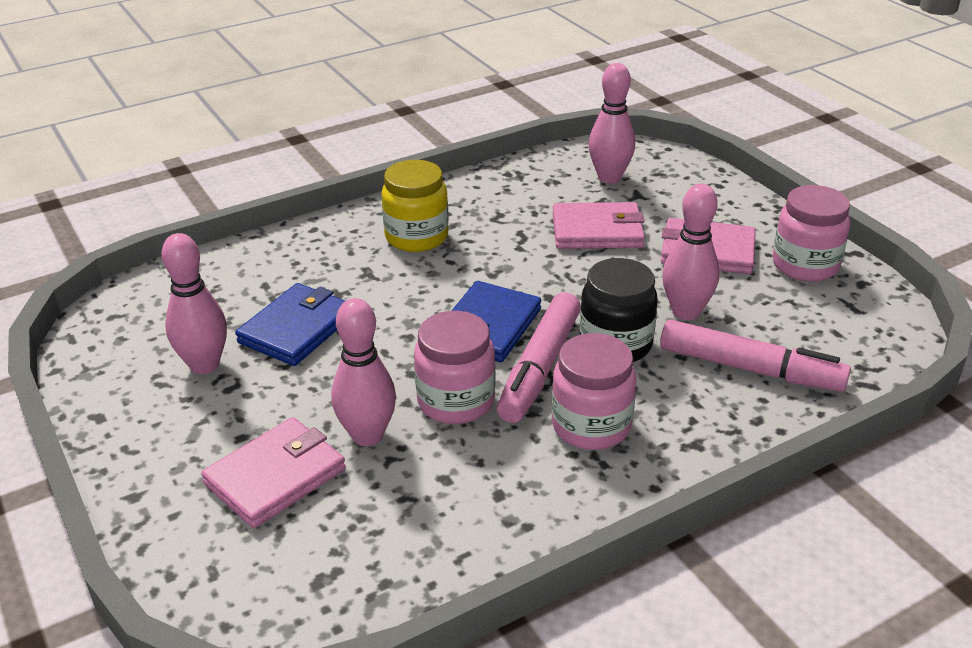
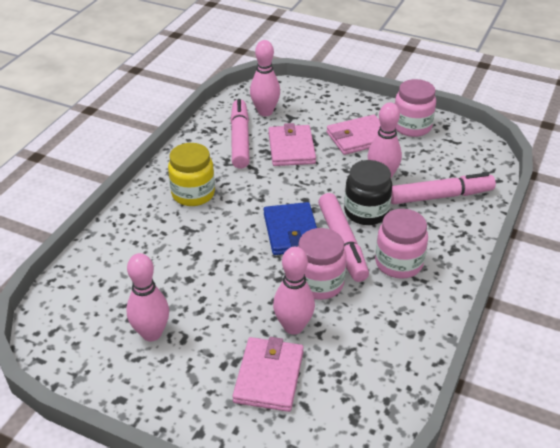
camera: 35 degrees left, 5 degrees up
(297, 329) = (184, 284): blue wallet -> none
(541, 198) = (240, 139): none -> pink marker
(597, 231) = (291, 148): pink wallet -> pink wallet turned 60 degrees counterclockwise

